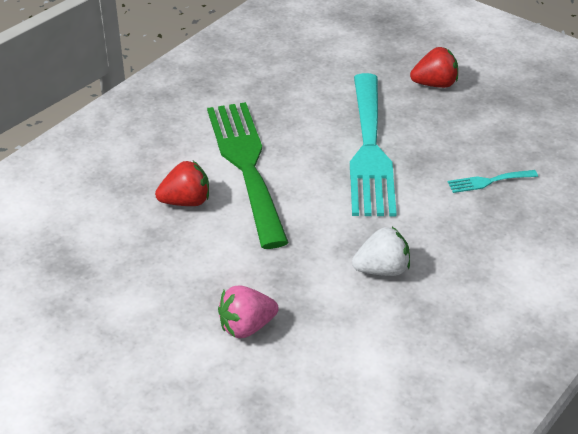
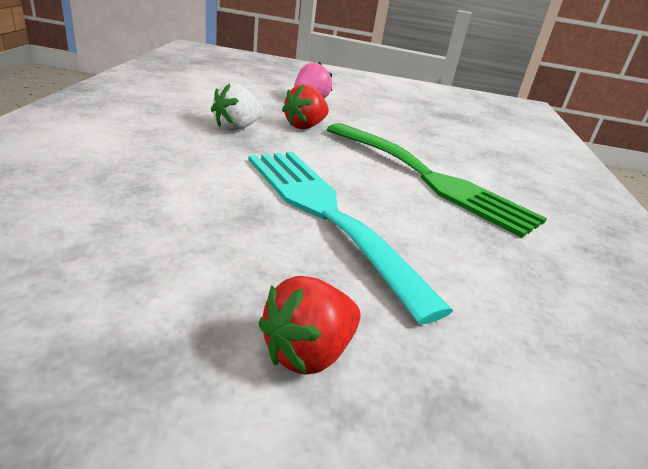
camera: 145 degrees right, 10 degrees down
(186, 202) = (437, 149): red strawberry -> red strawberry (305, 126)
(488, 181) = (149, 203): turquoise fork -> none

